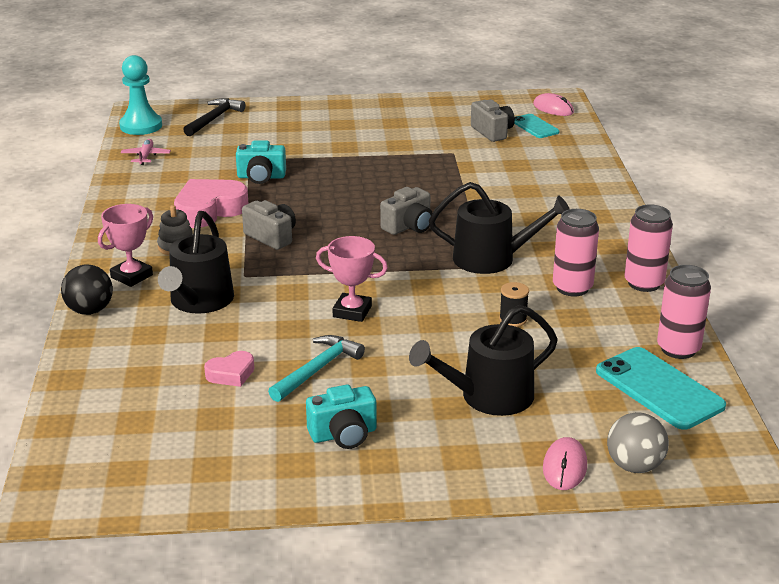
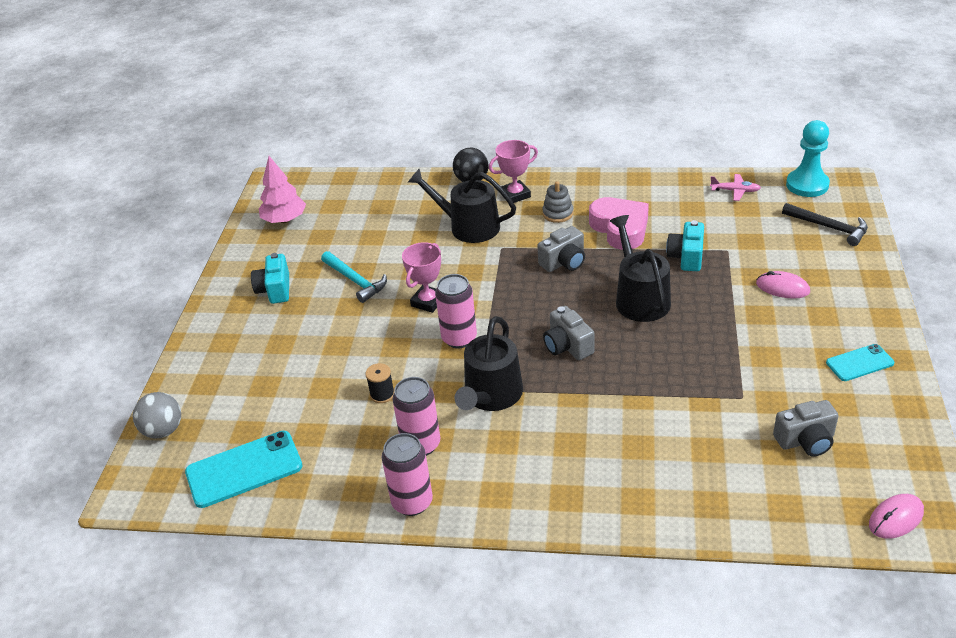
camera: 105 degrees right, 10 degrees up
(131, 276) = (515, 195): pink trophy -> pink trophy turned 75 degrees counterclockwise
(169, 462) = (284, 220): none -> pink tree
(231, 374) = (367, 242): pink heart -> none
(489, 397) = (282, 364): black watering can -> black watering can (640, 298)
(534, 126) = (827, 486): turquoise phone -> turquoise phone (859, 363)
(565, 467) = (184, 392): pink mouse -> pink mouse (782, 288)
(678, 349) = (293, 499): pink can -> pink can (459, 338)

